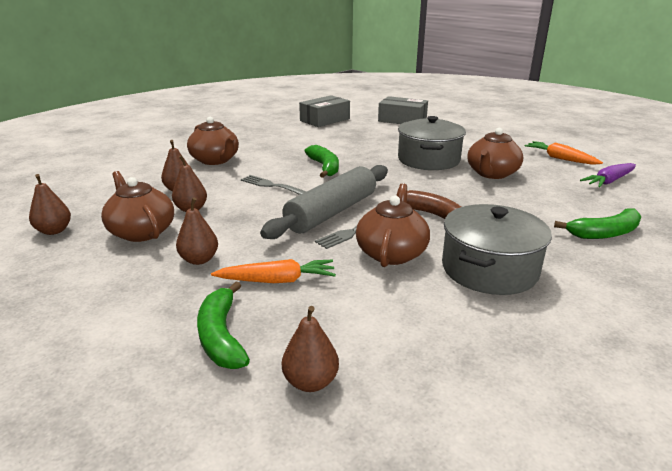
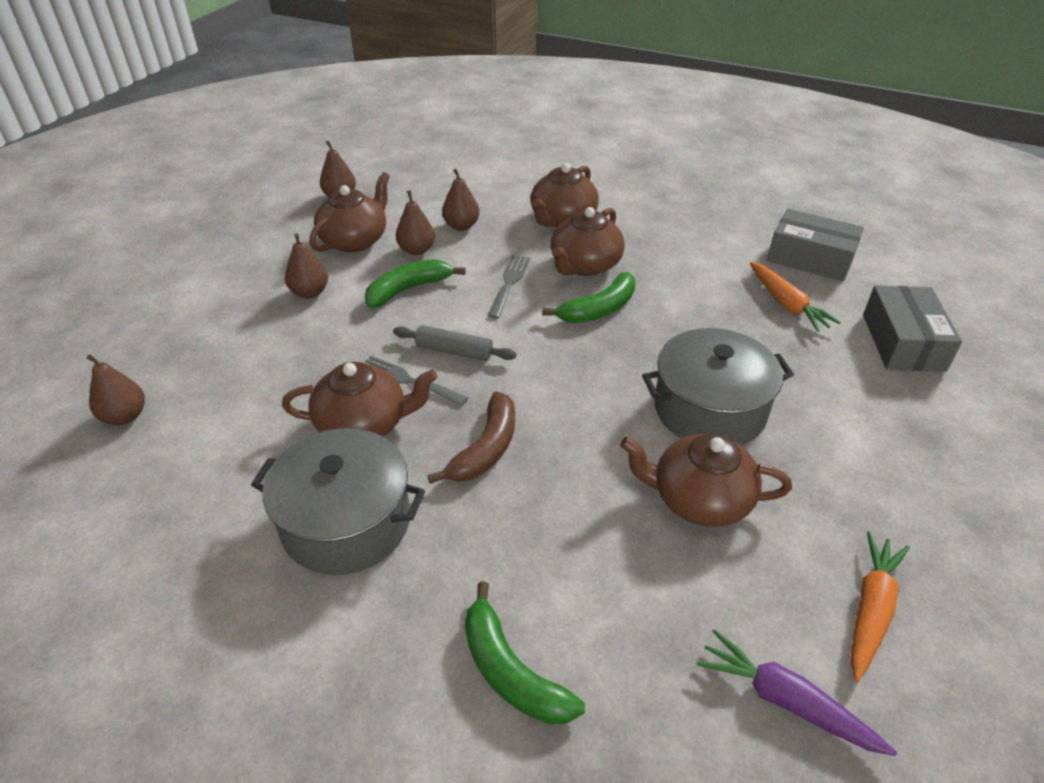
camera: 70 degrees right, 15 degrees up
(221, 336) = (185, 347): green banana -> green banana (408, 289)
(275, 163) = (585, 265): none -> brown teapot
(277, 280) = (281, 353): orange carrot -> orange carrot (787, 304)
(332, 212) = (454, 351): grey rolling pin -> grey rolling pin, size x0.51

